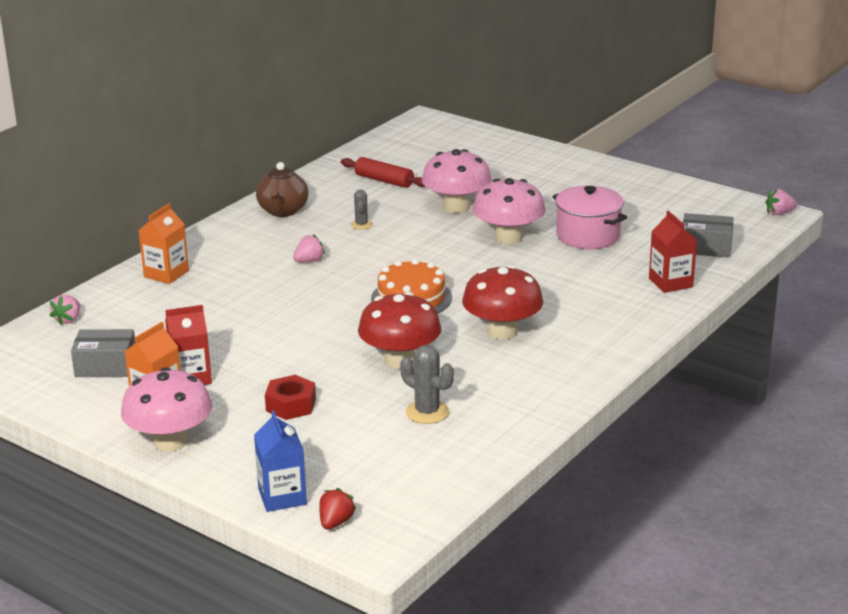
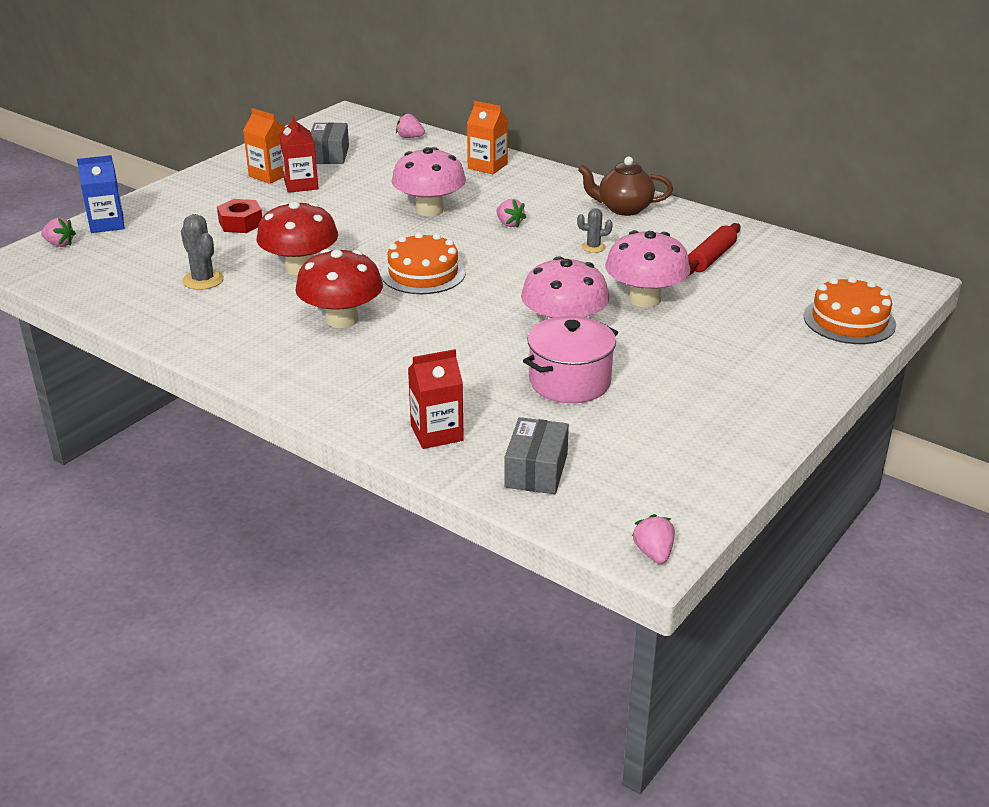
camera: 90 degrees right, 5 degrees up
(170, 441) = (206, 183): pink mushroom -> pink mushroom (429, 210)
(335, 522) = (59, 244): red strawberry -> pink strawberry
(427, 412) = (203, 280): grey cactus -> grey cactus turned 75 degrees counterclockwise
(484, 142) = (849, 320): none -> orange cake

